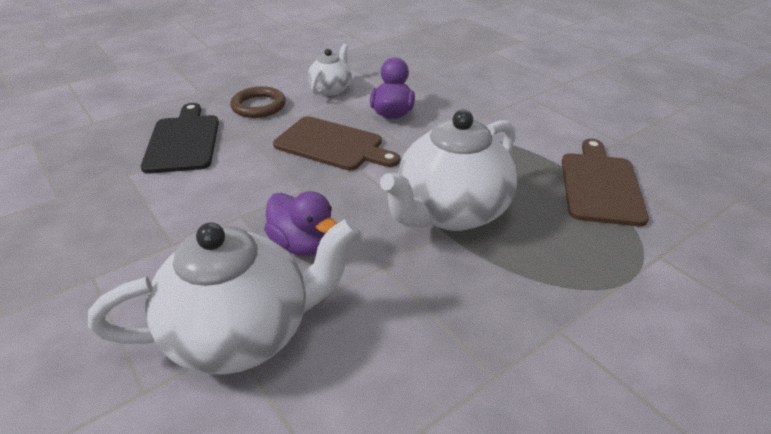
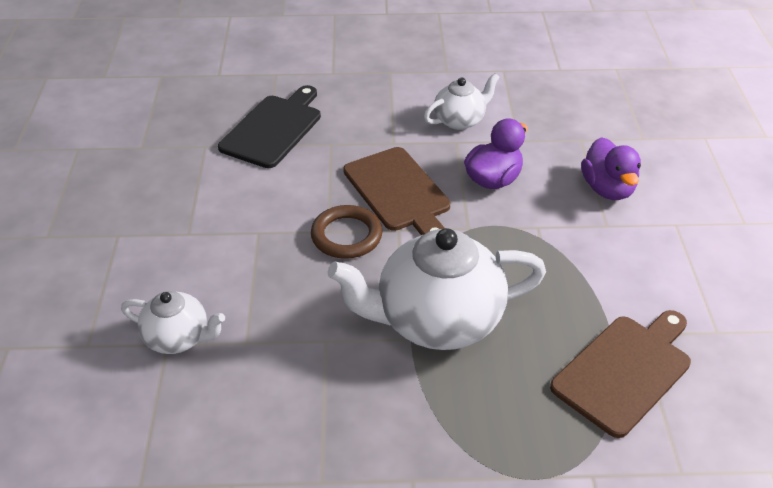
camera: 35 degrees right, 5 degrees up
(243, 332) = (178, 338): white teapot -> white teapot, size x0.53
(259, 106) = (371, 114): brown ring -> brown ring (346, 236)
(303, 244) = (282, 286): purple duck -> purple duck (607, 189)

